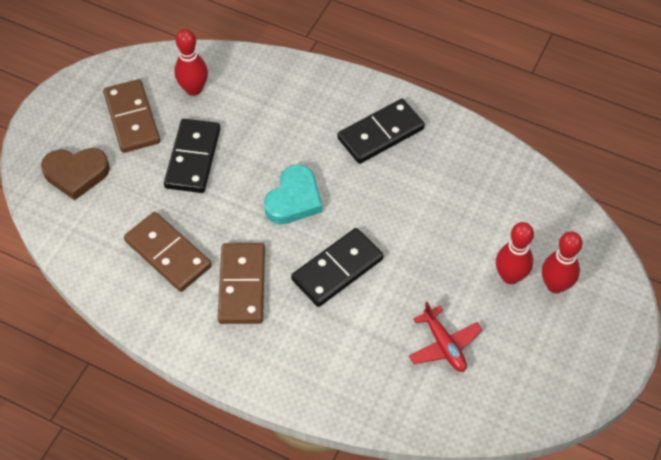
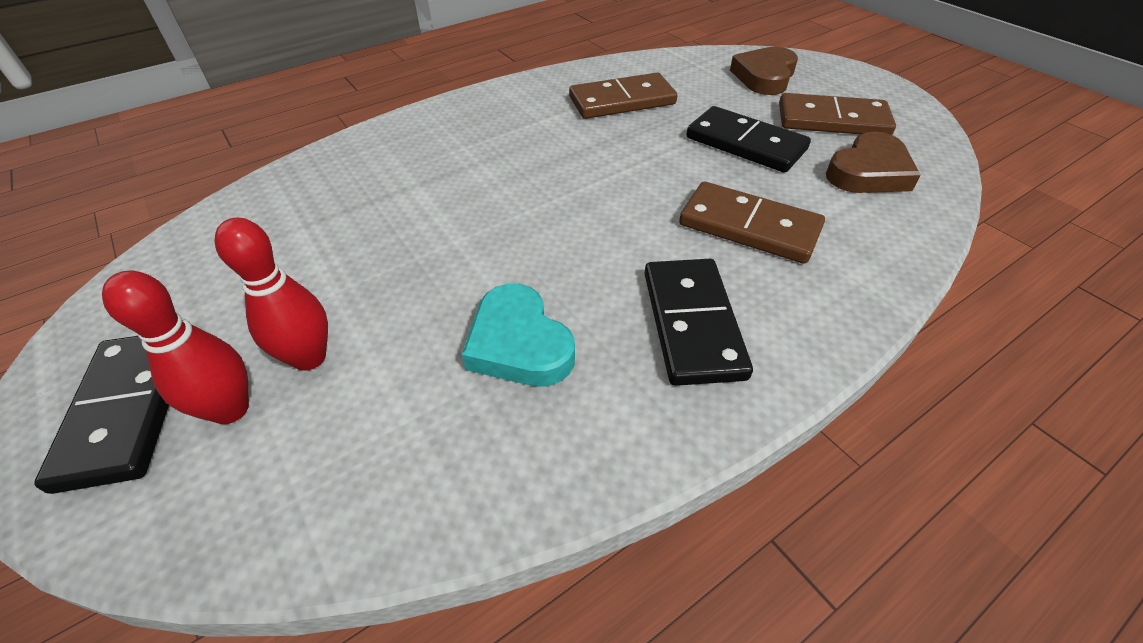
camera: 120 degrees right, 10 degrees down
(194, 89) = (869, 172): red bowling pin -> brown heart
(242, 285) = (542, 130): brown domino -> brown domino (749, 227)
(294, 199) = (628, 197): turquoise heart -> turquoise heart (519, 344)
(337, 269) = (496, 197): black domino -> black domino (127, 410)
(444, 345) = (307, 242): red plane -> none

